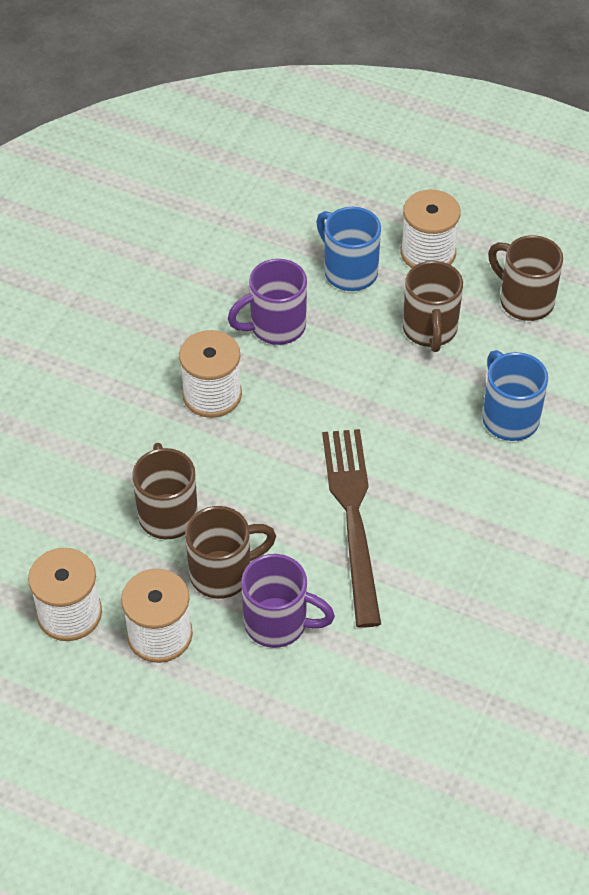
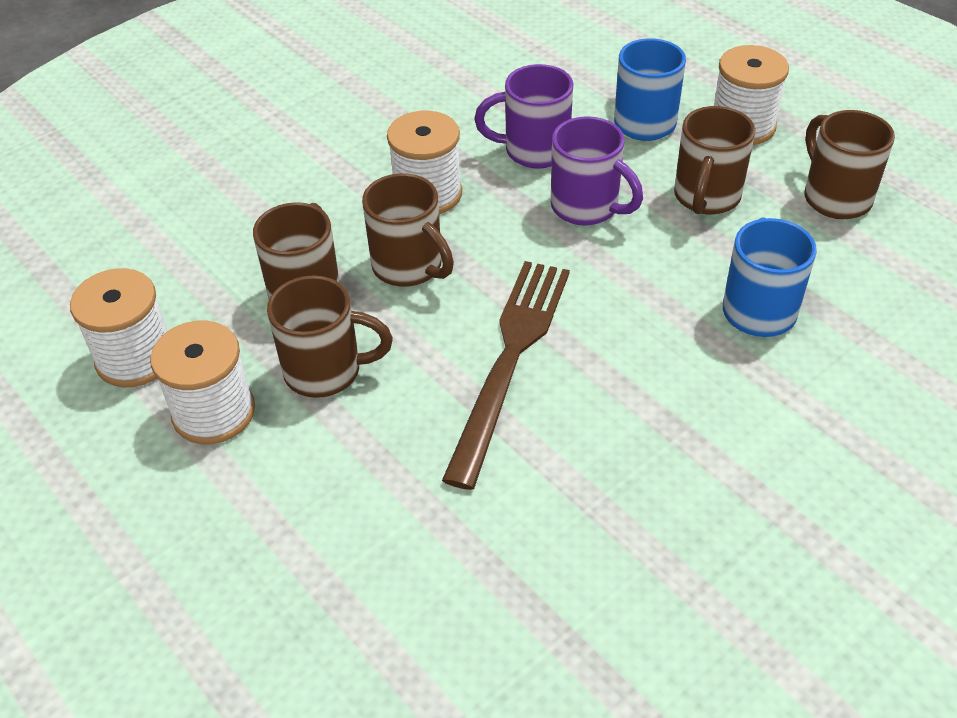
camera: 25 degrees right, 5 degrees down
(235, 465) = (409, 267): none -> brown mug
(278, 623) = (353, 446): purple mug -> purple mug (587, 207)

